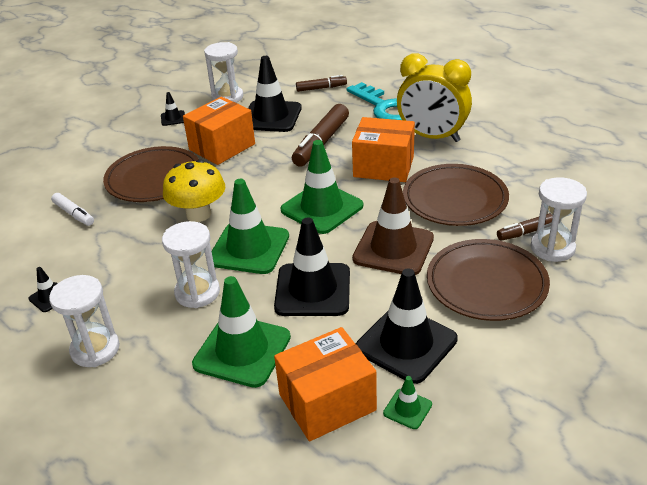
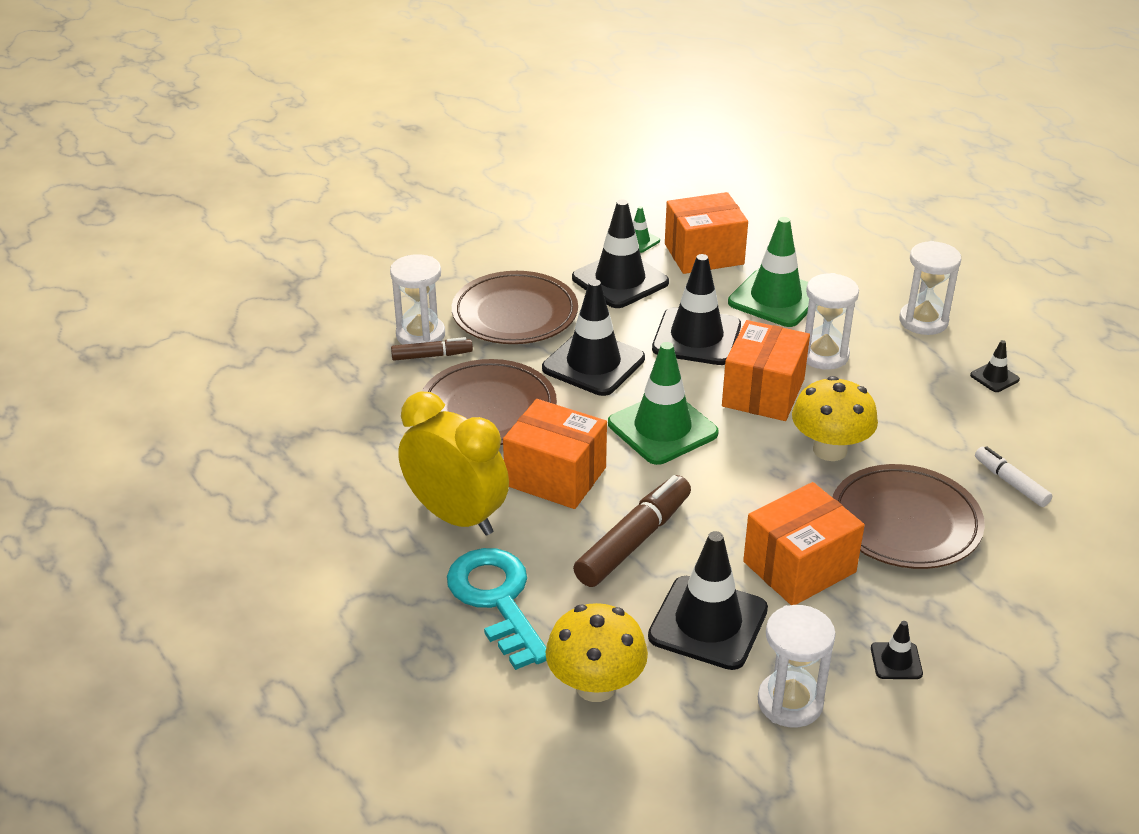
camera: 170 degrees left, 0 degrees up
(249, 248) = (763, 393): green traffic cone -> orange box
(321, 88) = (596, 686): brown marker -> yellow mushroom
(393, 248) = (593, 364): brown traffic cone -> black traffic cone

